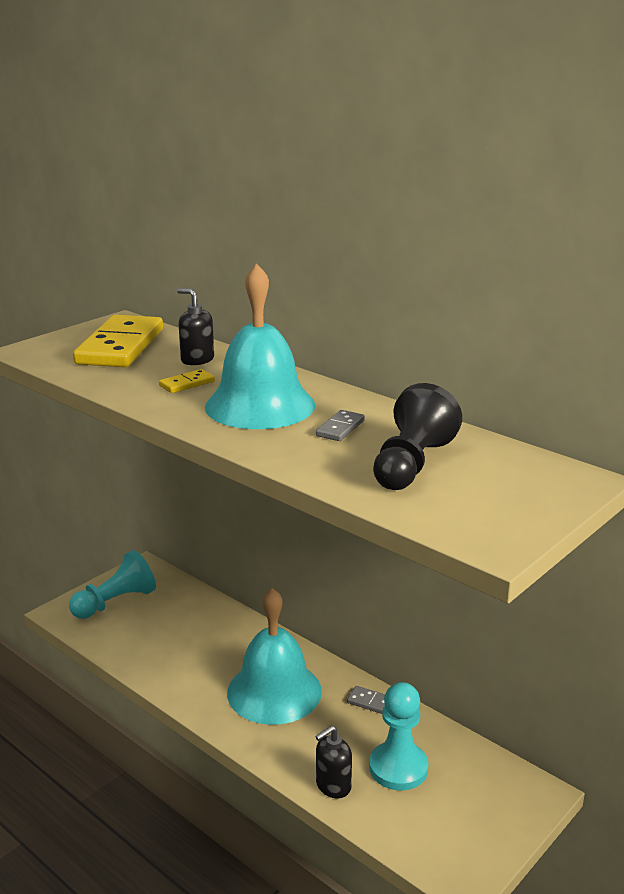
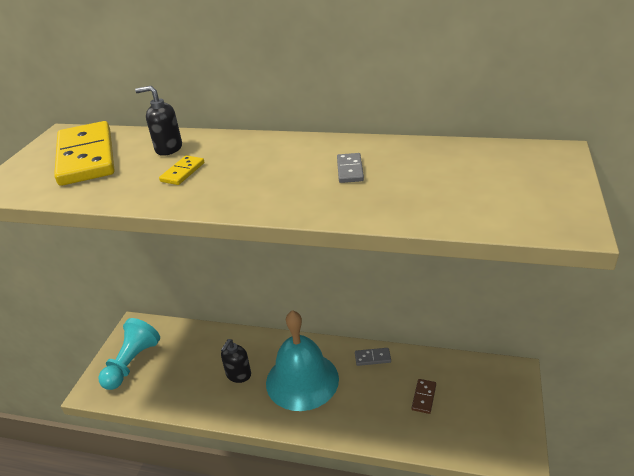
camera: 25 degrees left, 10 degrees up
(260, 405) = (265, 171): turquoise bell -> none
(333, 786) = (393, 432): black soap dispenser -> black soap dispenser (238, 375)
(398, 768) = (424, 397): turquoise pawn -> brown domino
(411, 464) = (436, 181): black pawn -> none

